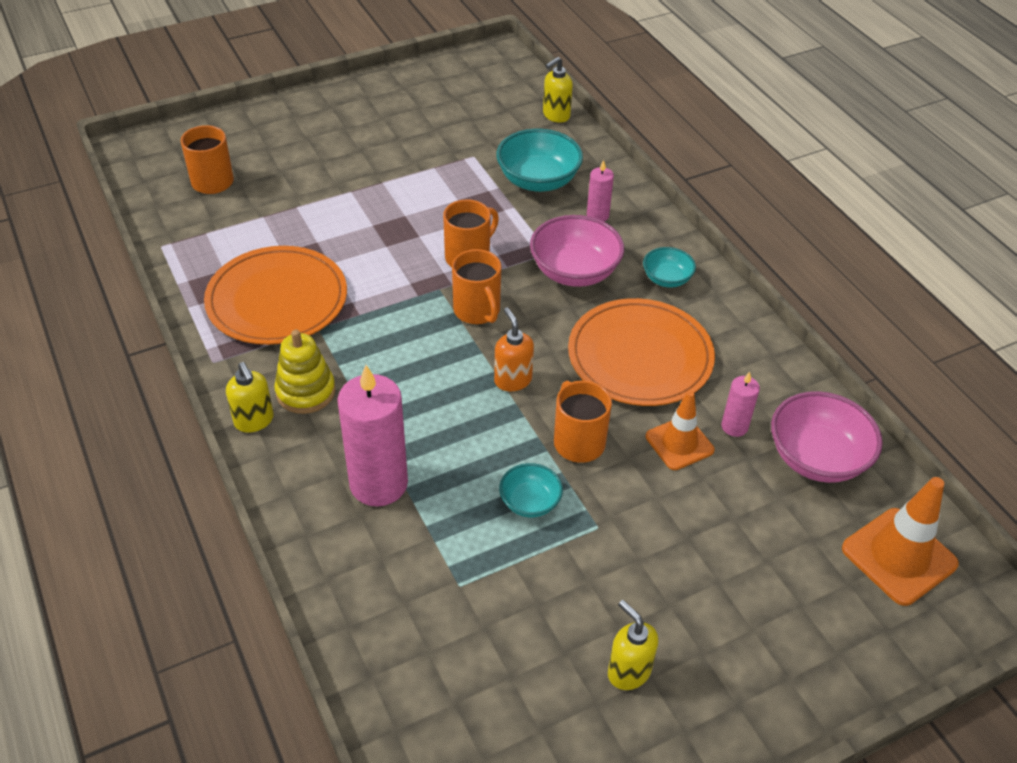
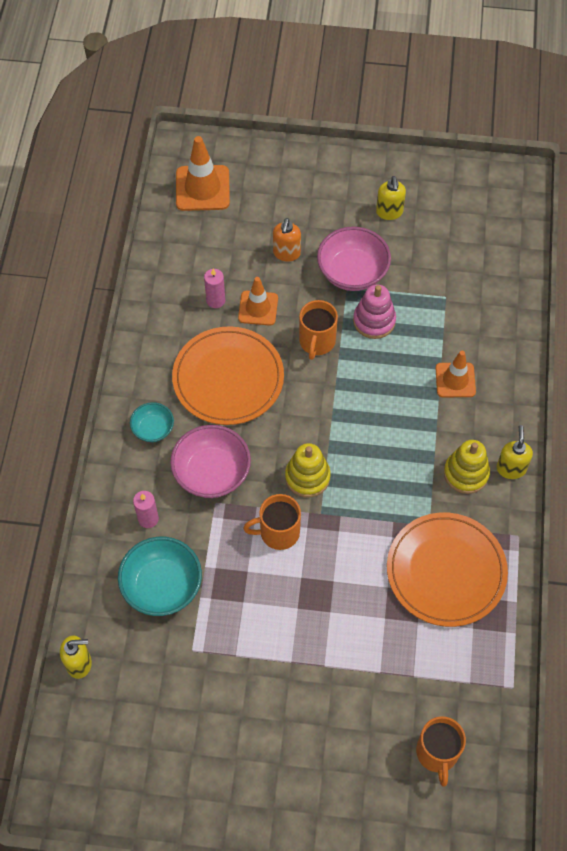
camera: 145 degrees left, 15 degrees up
(378, 484) = (455, 380): pink candle -> orange traffic cone
(477, 311) = (307, 477): orange mug -> yellow stacking toy
(512, 380) = (324, 407): orange soap dispenser -> orange soap dispenser (286, 253)
(530, 502) = (374, 321): turquoise bowl -> pink stacking toy
(817, 458) = (188, 257): pink bowl -> pink bowl (352, 272)

